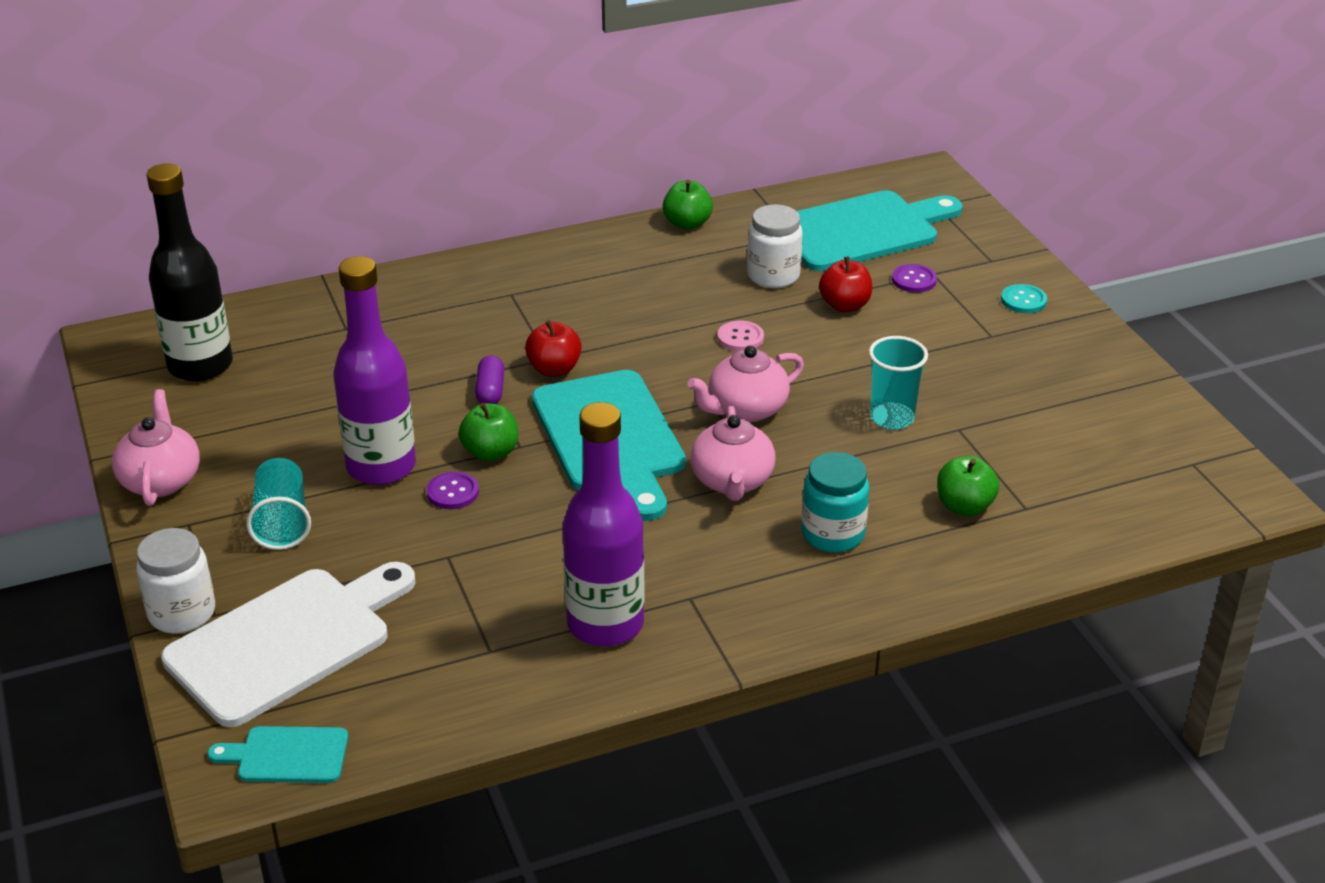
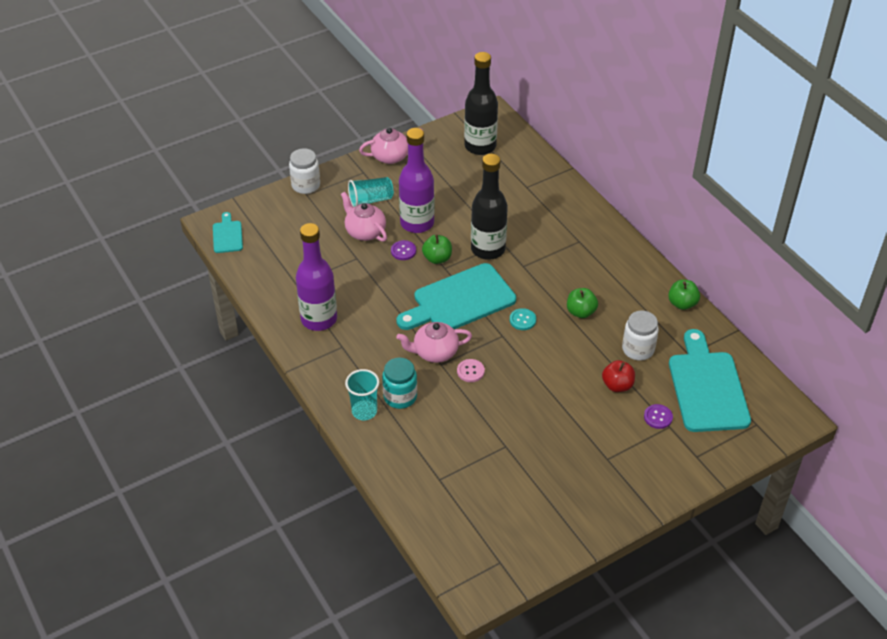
camera: 80 degrees right, 10 degrees up
(287, 642) = (293, 220): white cutting board -> none
(490, 391) = (488, 249): purple capsule -> black bottle
(554, 369) = (514, 270): red apple -> none
(740, 338) = (567, 341): pink button -> pink button (470, 371)
(746, 409) = (499, 351): pink teapot -> pink teapot (364, 231)
(861, 231) = (707, 387): turquoise cutting board -> turquoise cutting board turned 150 degrees counterclockwise
(892, 418) = (508, 415): turquoise cup -> turquoise cup (364, 411)
(964, 506) = (435, 451): green apple -> green apple (581, 312)
(1023, 300) = (654, 474): turquoise button -> turquoise button (522, 320)

